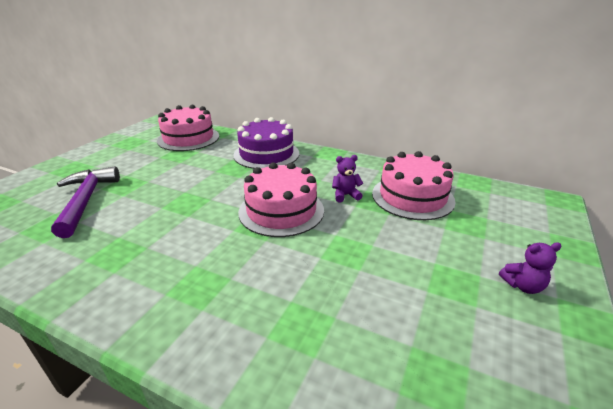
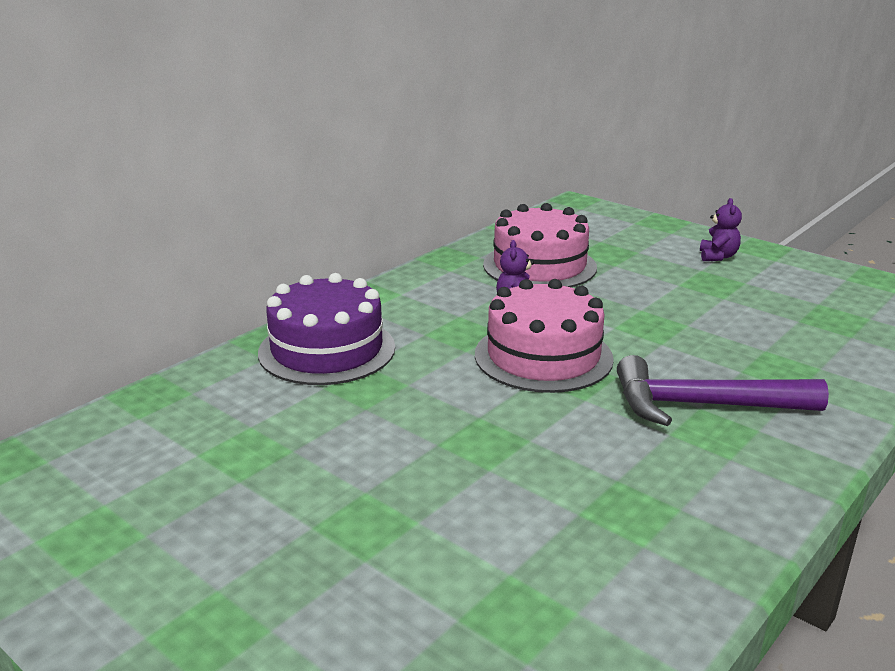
camera: 75 degrees left, 5 degrees down
(85, 201) = (420, 575): purple hammer -> purple hammer (703, 405)
(188, 138) = (154, 438): pink cake -> none

